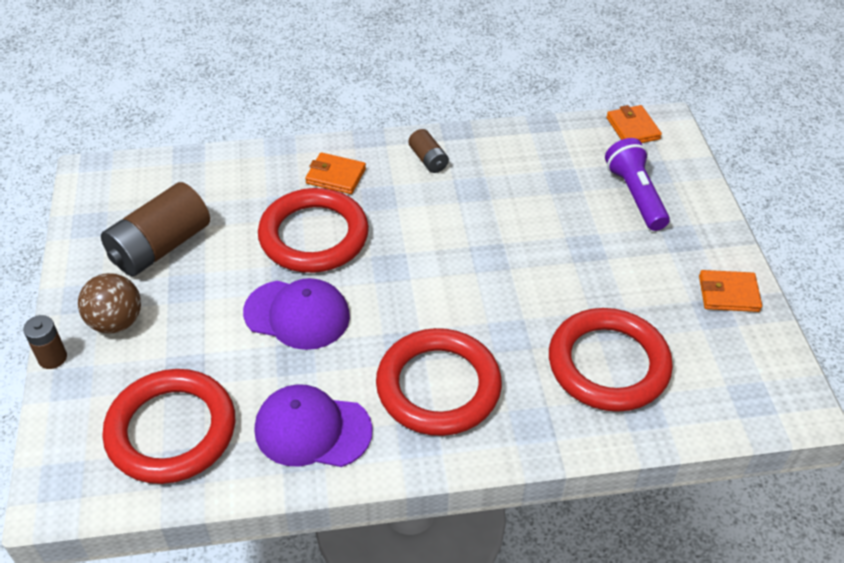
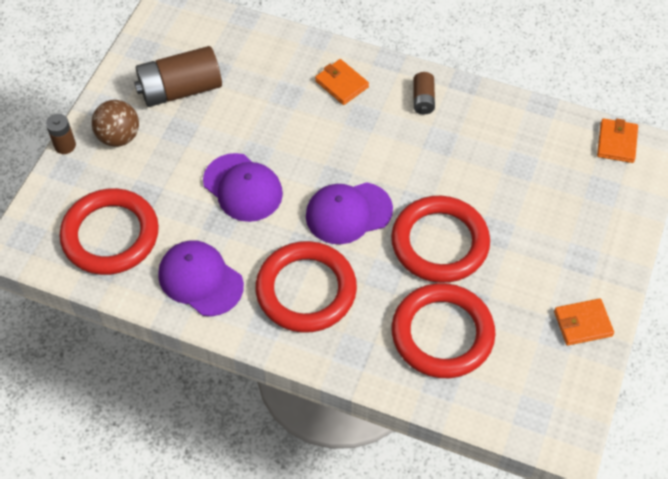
camera: 30 degrees right, 10 degrees up
(314, 236) = (293, 129): red ring -> red ring (439, 243)
(429, 291) = (348, 213): none -> purple cap
(635, 195) = (571, 205): purple flashlight -> none
(728, 294) = (582, 323): orange wallet -> orange wallet turned 45 degrees counterclockwise

